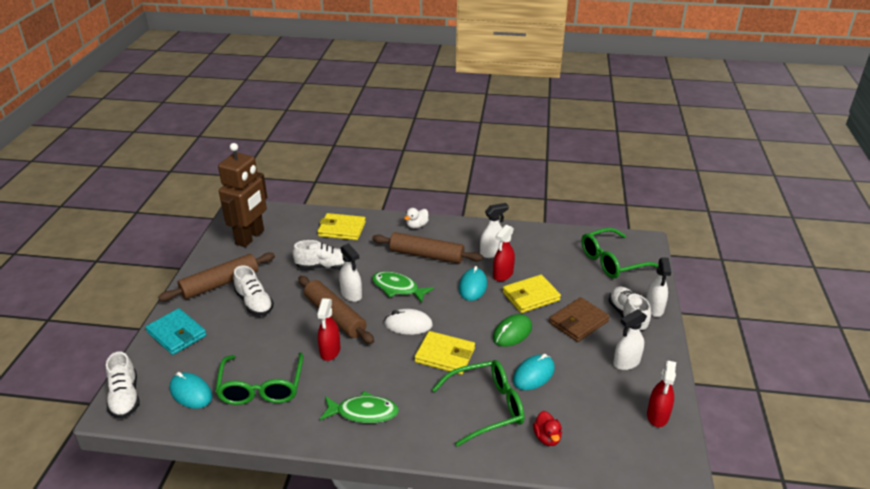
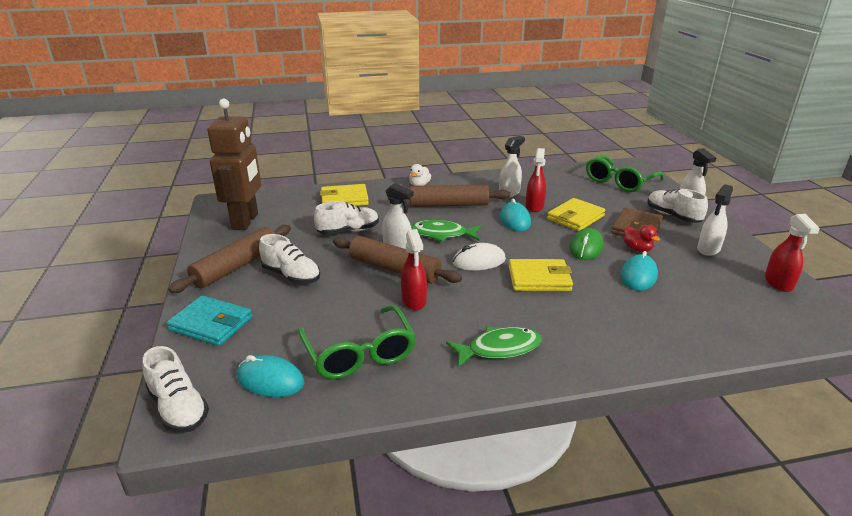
camera: 20 degrees left, 5 degrees down
(487, 407) = (622, 313): green glasses -> none
(547, 438) = (704, 325): red duck -> red duck (637, 249)

